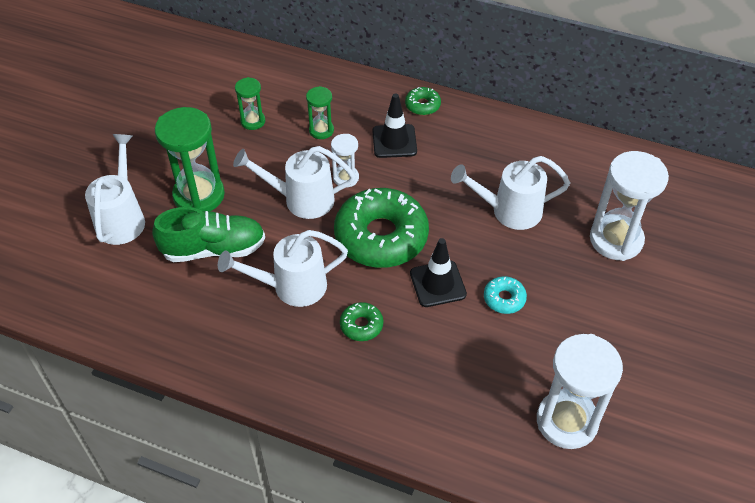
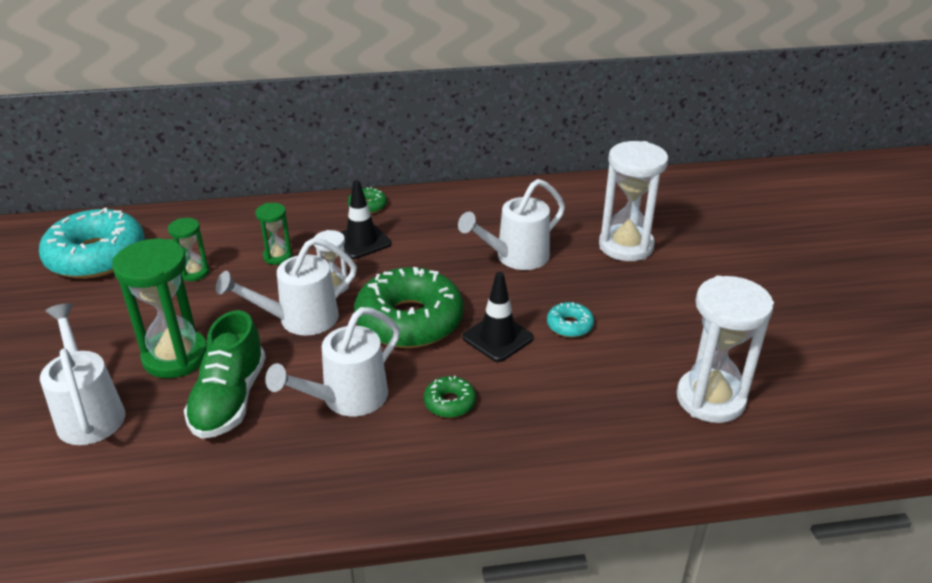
camera: 30 degrees left, 15 degrees down
(194, 77) = (96, 256): none -> turquoise donut
(214, 249) = (229, 399): green shoe -> green shoe turned 135 degrees clockwise

